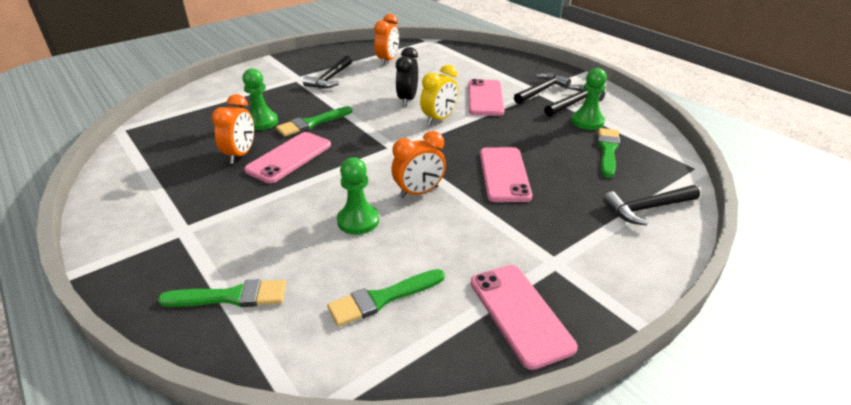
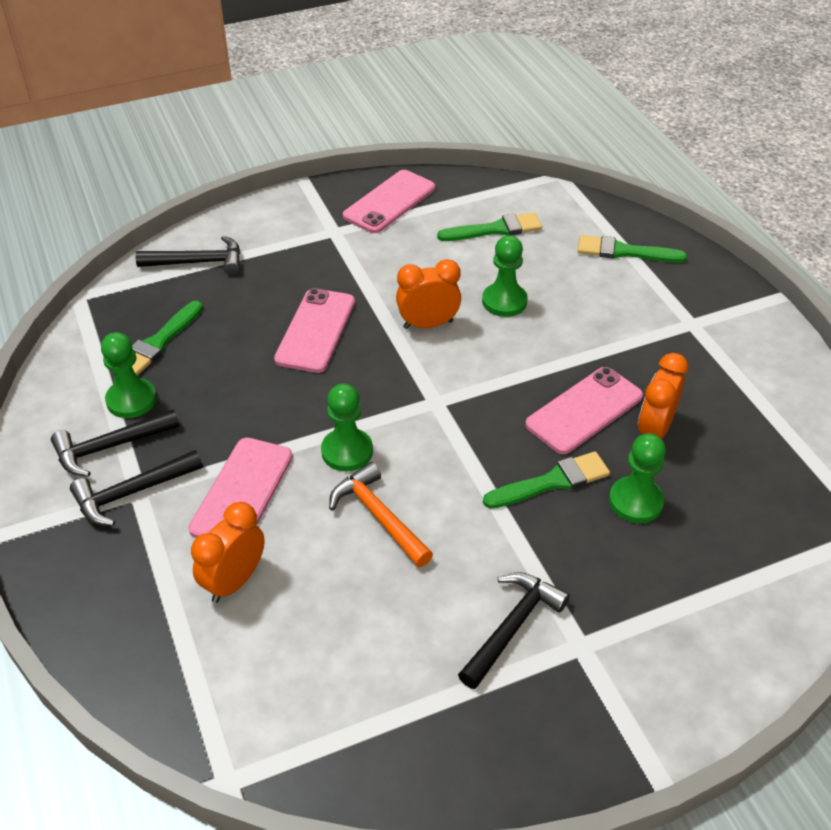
camera: 165 degrees left, 10 degrees up
(387, 60) = (371, 687): orange clock -> orange clock (234, 581)
(407, 99) = (378, 516): black clock -> orange hammer
(439, 119) = (347, 451): yellow clock -> green pawn
(520, 314) = (389, 202): pink phone -> pink phone turned 45 degrees clockwise

